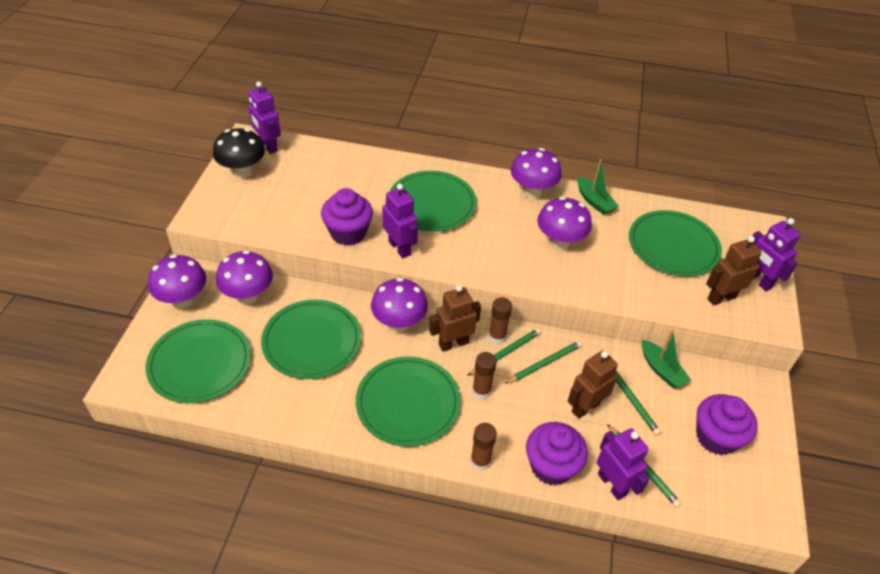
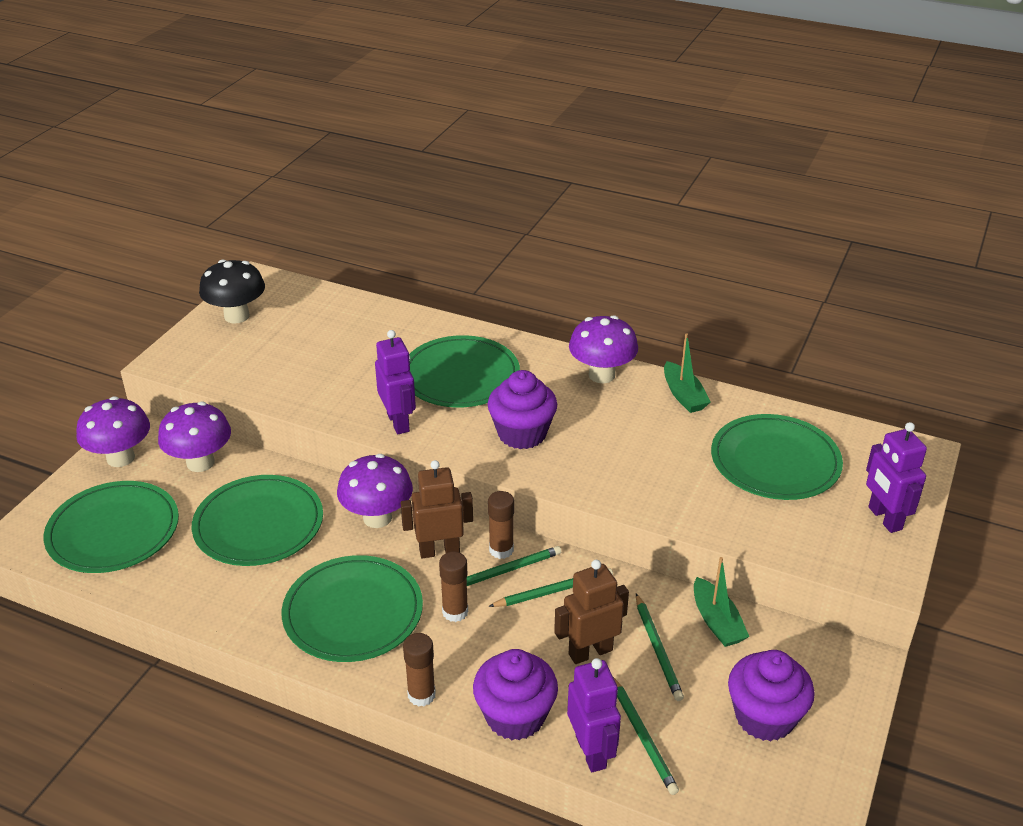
camera: 15 degrees right, 10 degrees down
(268, 146) = (279, 290): purple robot -> none
(348, 233) = (339, 398): purple cupcake -> purple cupcake (522, 434)
(559, 242) = (615, 439): purple mushroom -> none
(721, 298) = (820, 533): brown robot -> none

